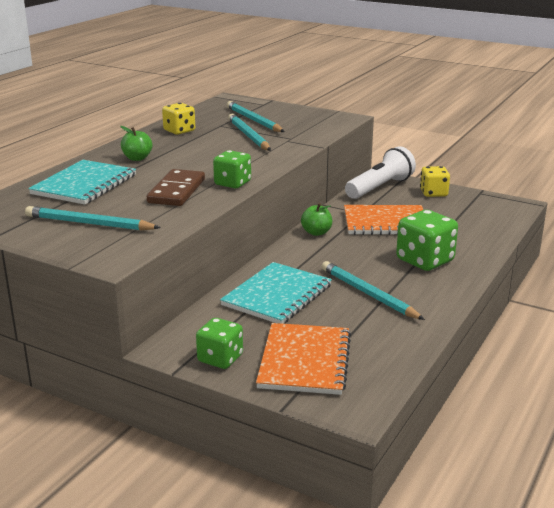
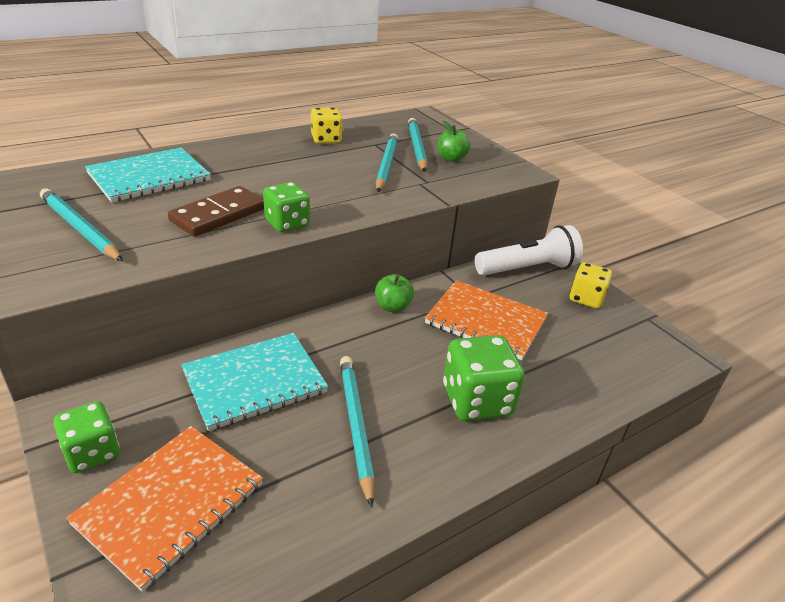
camera: 25 degrees right, 10 degrees up
(137, 158) = (241, 160): green apple -> green apple (451, 158)

